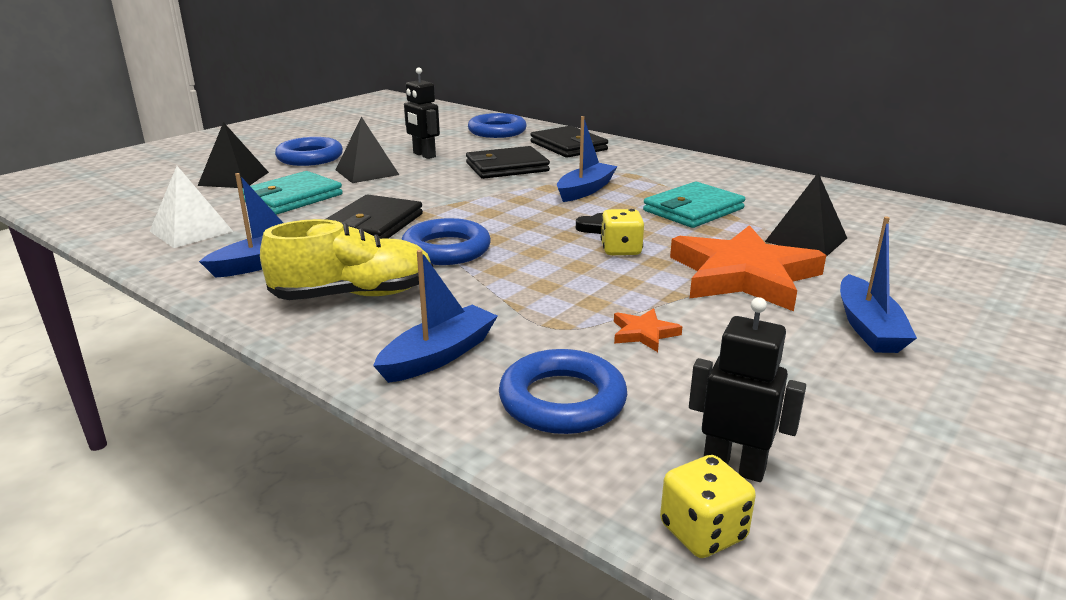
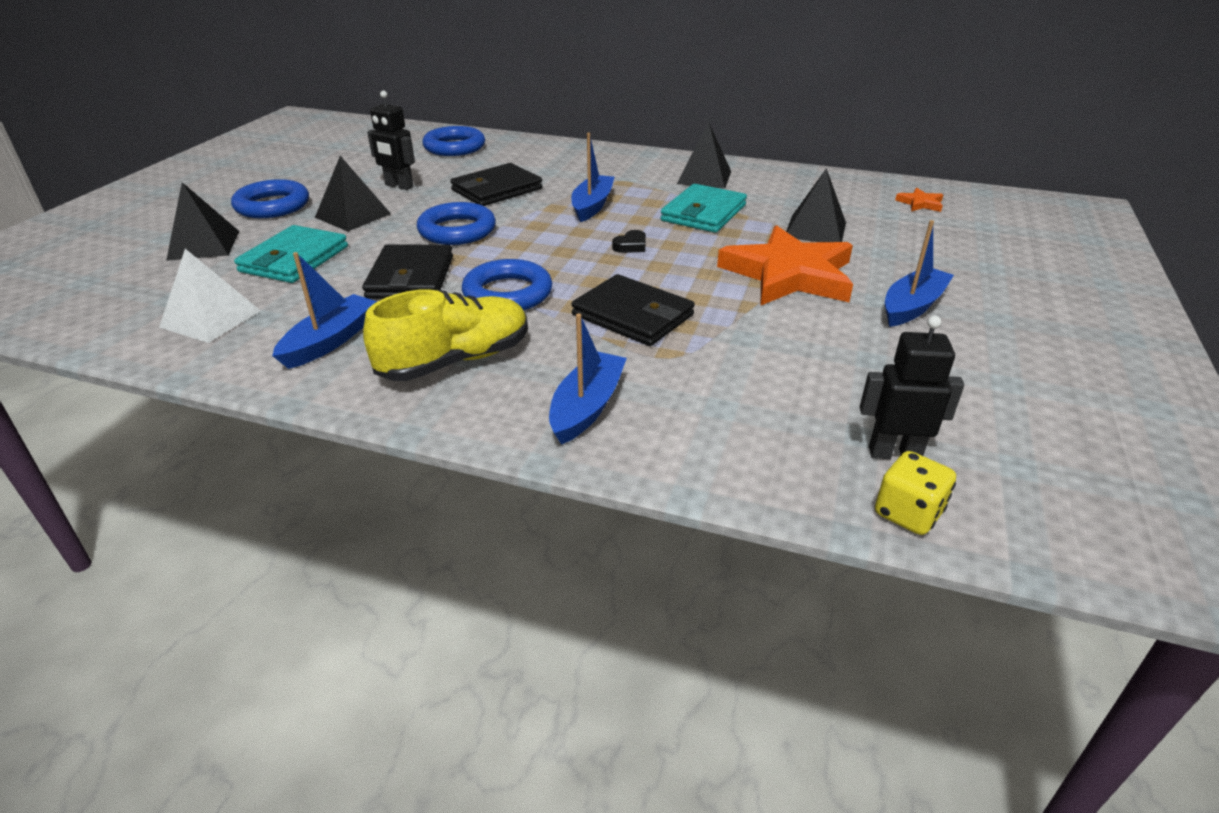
camera: 20 degrees left, 10 degrees up
(562, 400) = (725, 426): blue ring -> blue ring (457, 230)
(568, 146) = (540, 156): black wallet -> black wallet (633, 315)
(621, 250) = (670, 266): yellow dice -> none
(644, 333) = (746, 347): orange star -> orange star (920, 203)
(718, 180) = (704, 177): none -> black pyramid
(868, 327) = (912, 306): blue boat -> blue boat turned 120 degrees counterclockwise

